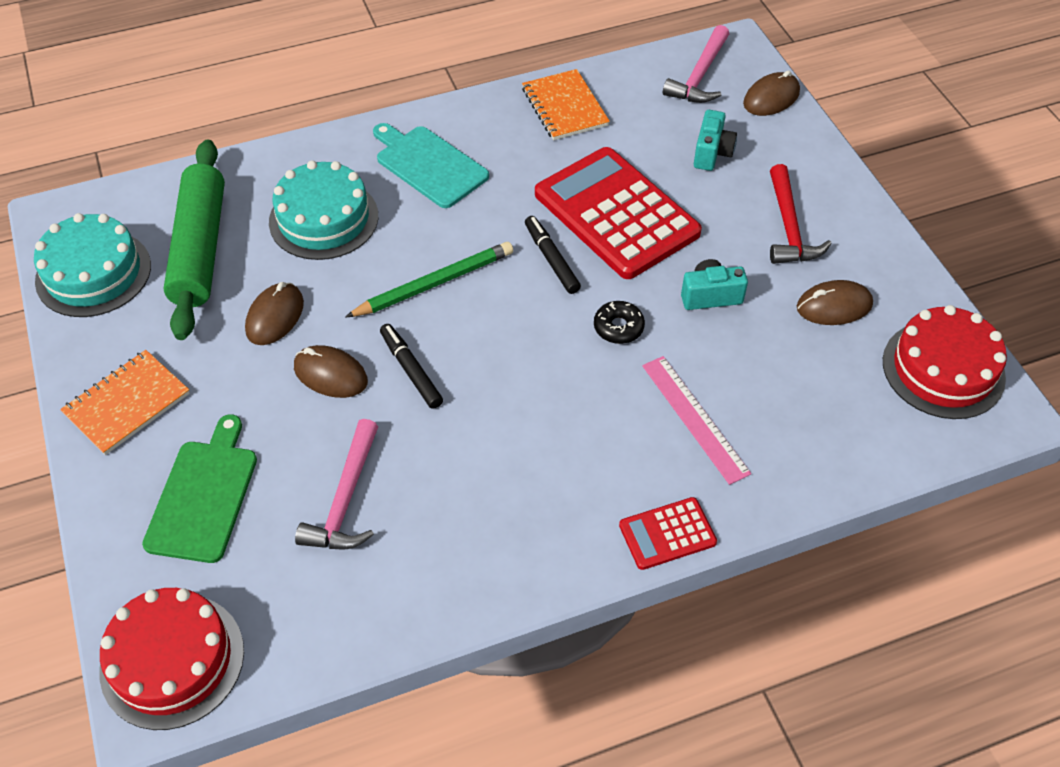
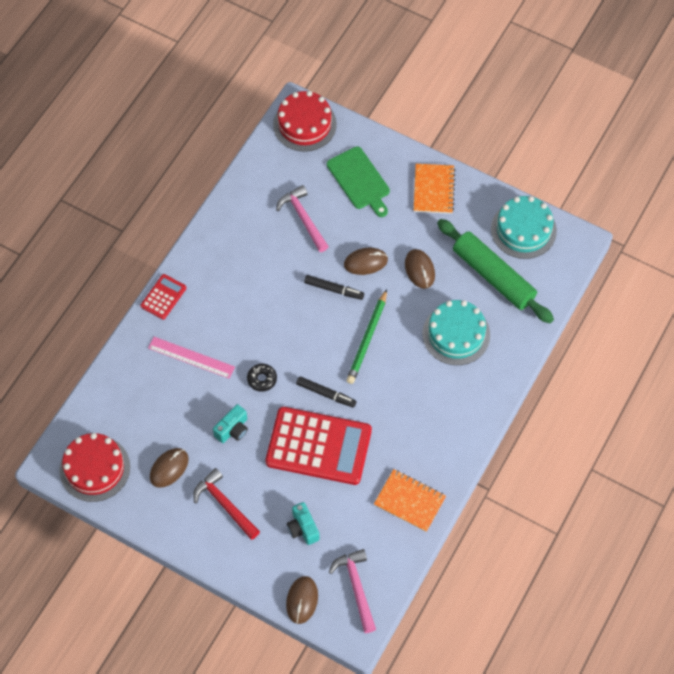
camera: 140 degrees right, 10 degrees up
(428, 165) = (440, 405): turquoise cutting board -> none

